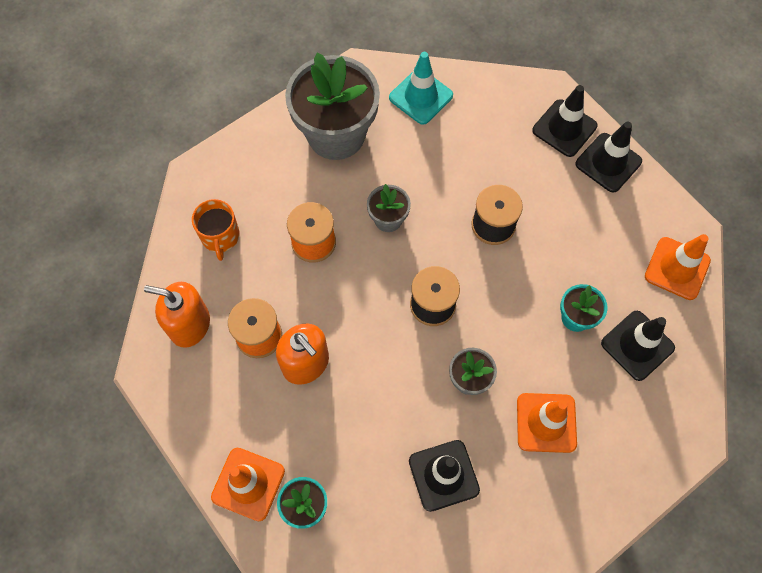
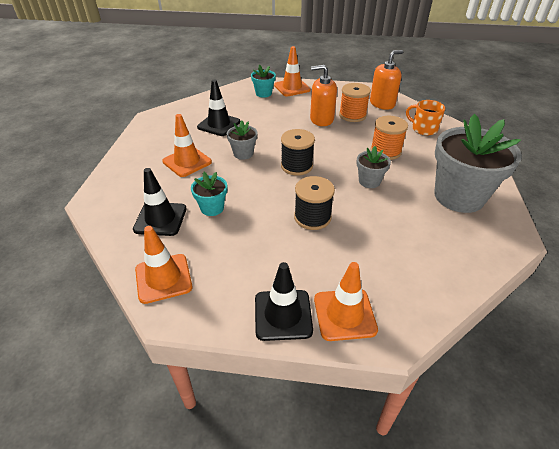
camera: 135 degrees right, 25 degrees down
(421, 97) = (459, 253): turquoise traffic cone -> none
(564, 128) = (344, 314): black traffic cone -> orange traffic cone

